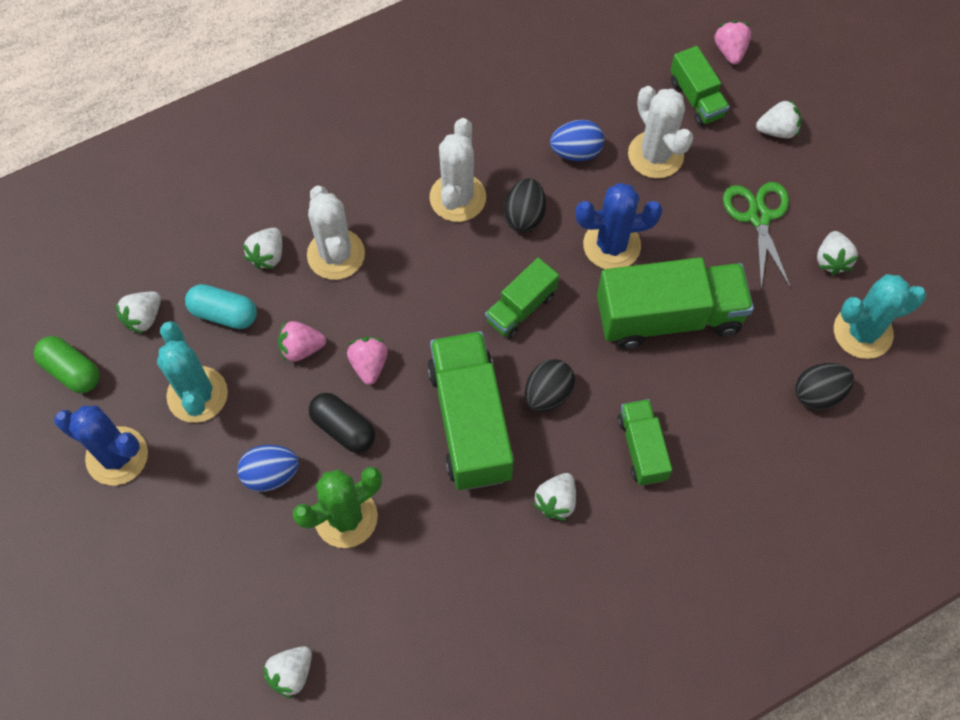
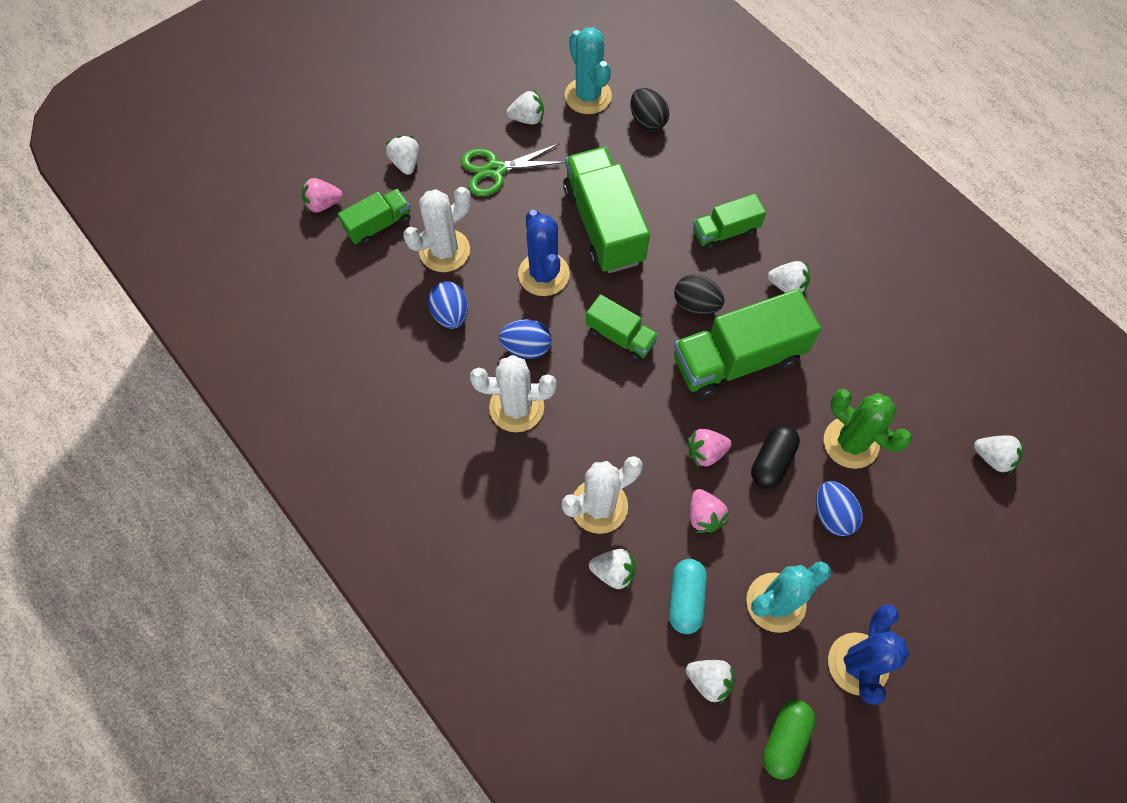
camera: 100 degrees left, 0 degrees up
(524, 216) = (526, 347): black egg -> blue egg

